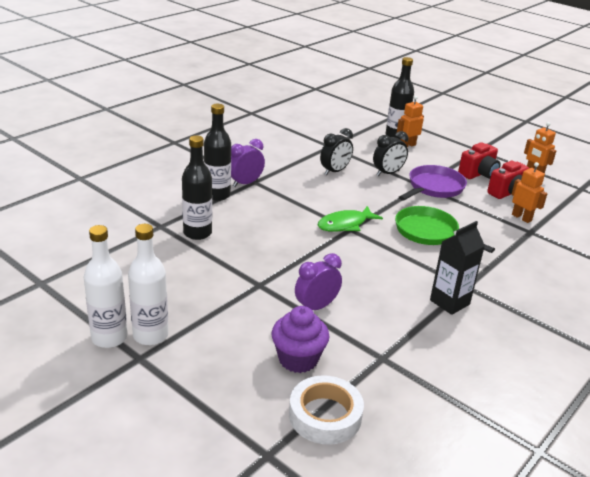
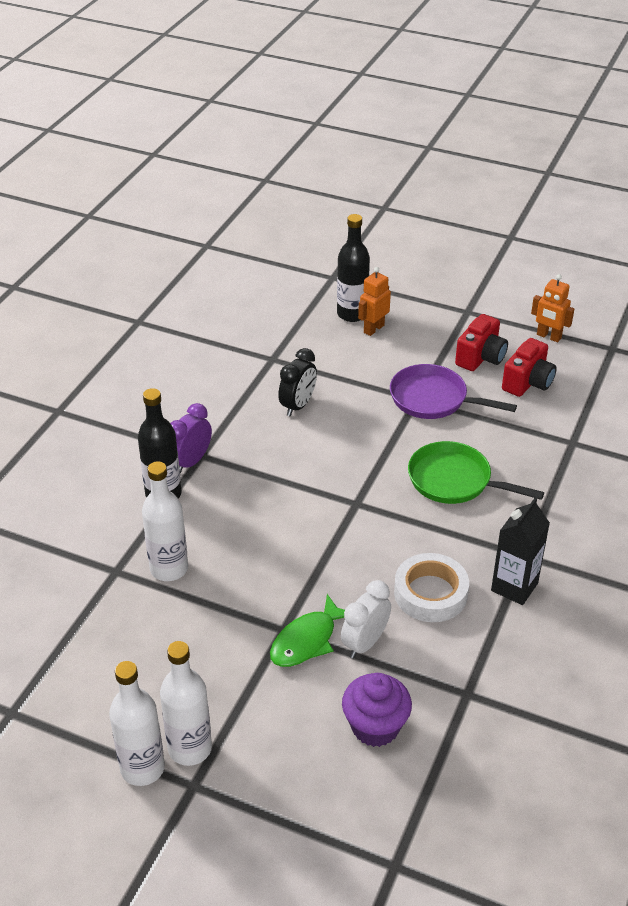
camera: 15 degrees left, 10 degrees up
(197, 233) = (169, 568): black bottle -> white bottle
(316, 307) = (365, 643): purple clock -> white clock
(325, 415) = (435, 794): white tape -> white tape (430, 593)
(345, 224) = (347, 498): green fish -> green fish (307, 640)
(388, 173) = (367, 389): black clock -> none
(433, 187) = (433, 399): purple pan -> purple pan turned 90 degrees counterclockwise
(521, 217) = (555, 421): orange robot -> none

